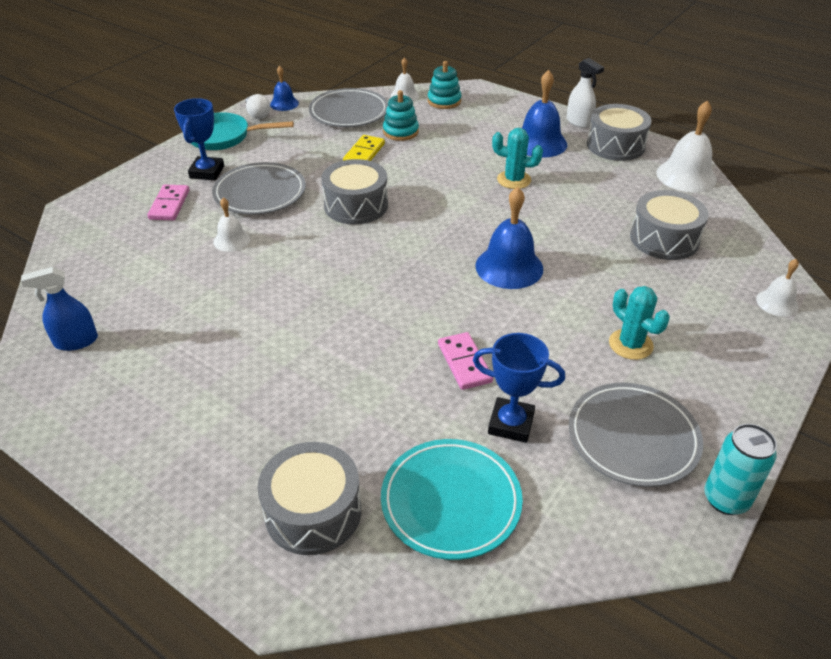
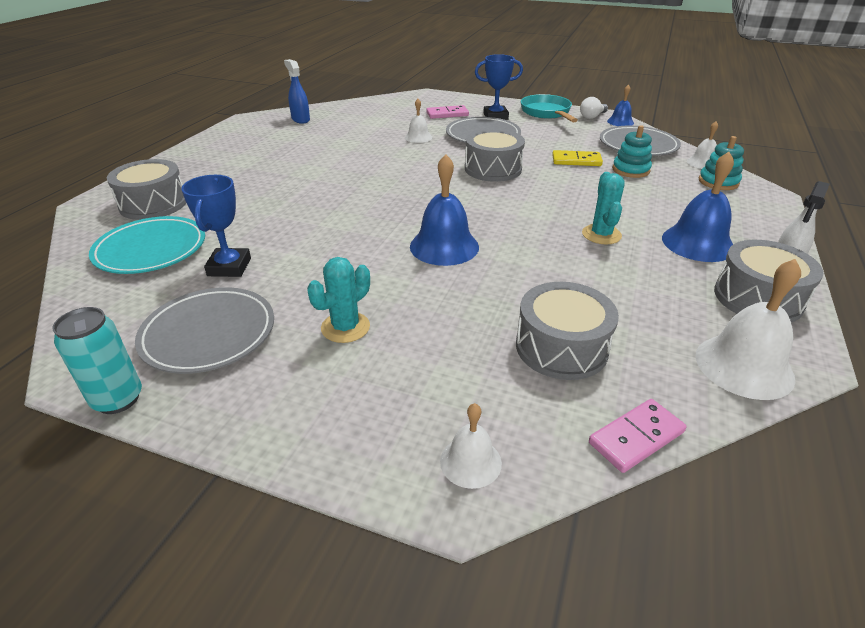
camera: 75 degrees right, 5 degrees down
(464, 363) = (301, 239): pink domino -> pink domino (636, 438)

